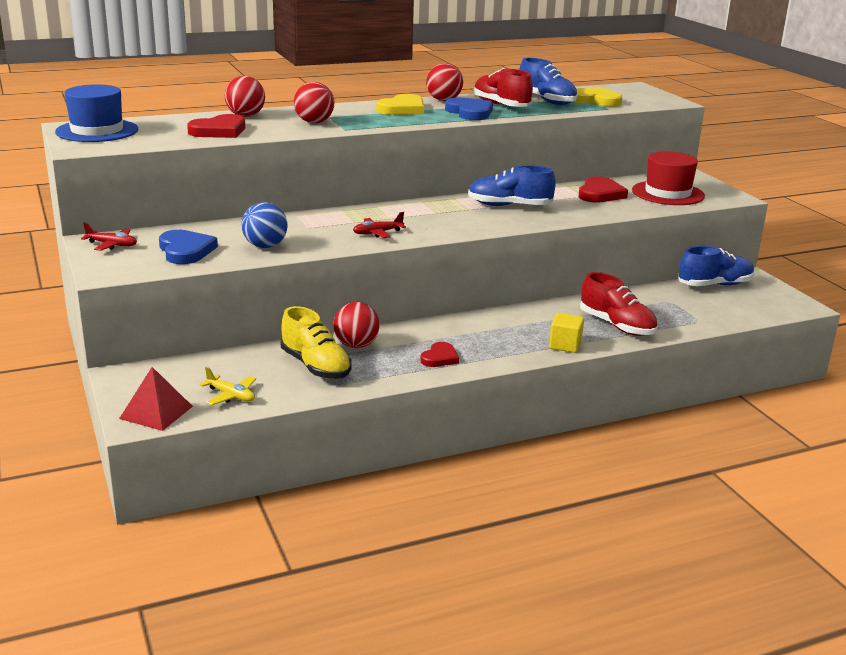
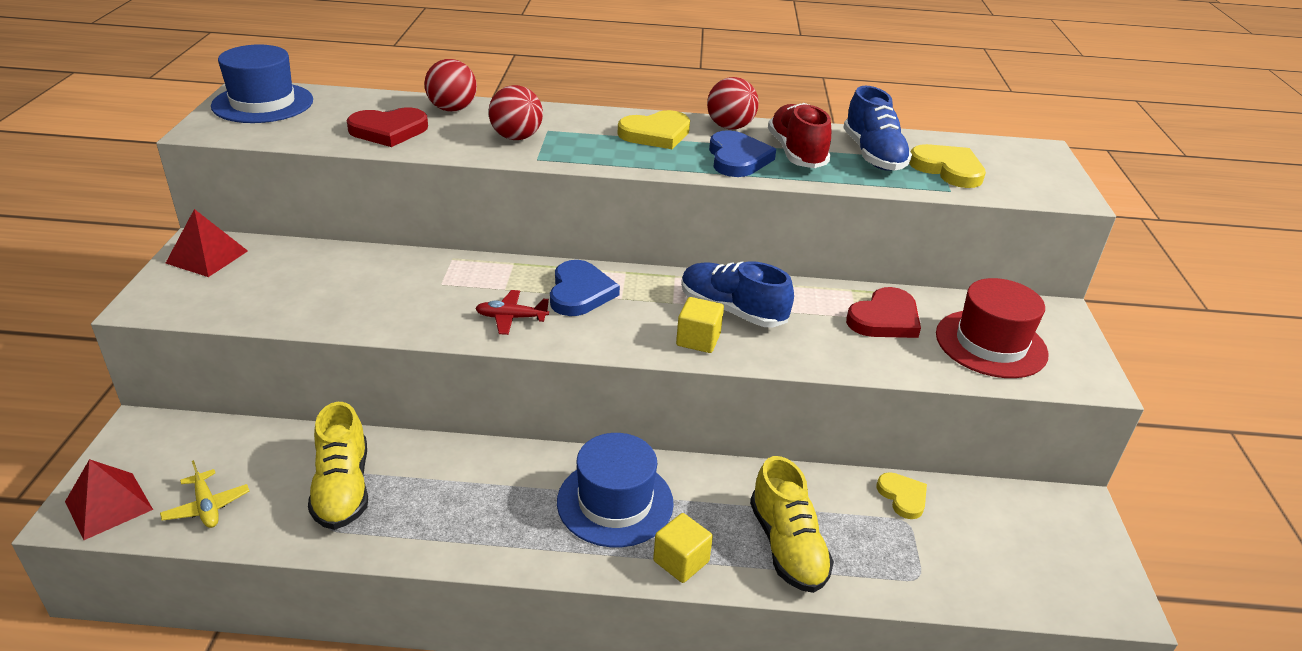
camera: 25 degrees right, 10 degrees up
(112, 245) = (207, 257): red plane -> red pyramid
(185, 250) = (267, 288): blue heart -> blue heart (580, 292)
(265, 246) = (358, 305): blue ball -> none
(356, 345) = (422, 466): red ball -> none
(440, 358) = (498, 526): red heart -> none
(498, 332) = (615, 502): none -> blue hat
(505, 221) = (698, 340): none -> yellow cube
(617, 326) = (787, 546): red shoe -> yellow shoe
(657, 293) = (902, 497): none -> yellow heart
(714, 285) = (1005, 508): blue shoe -> none

